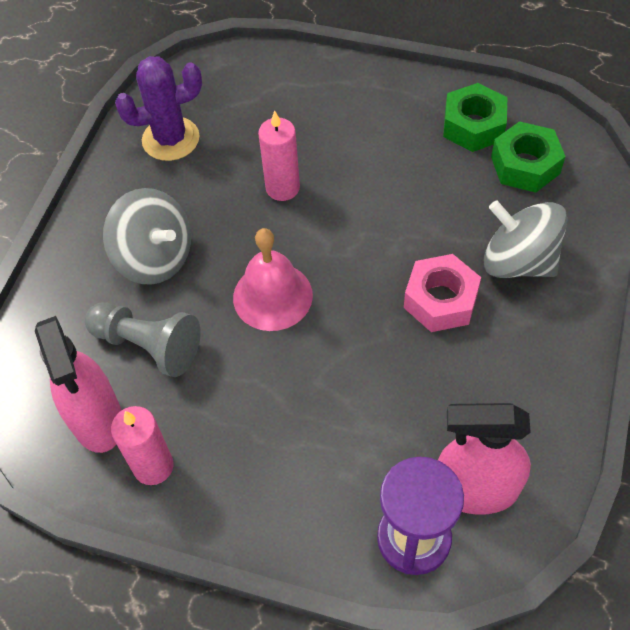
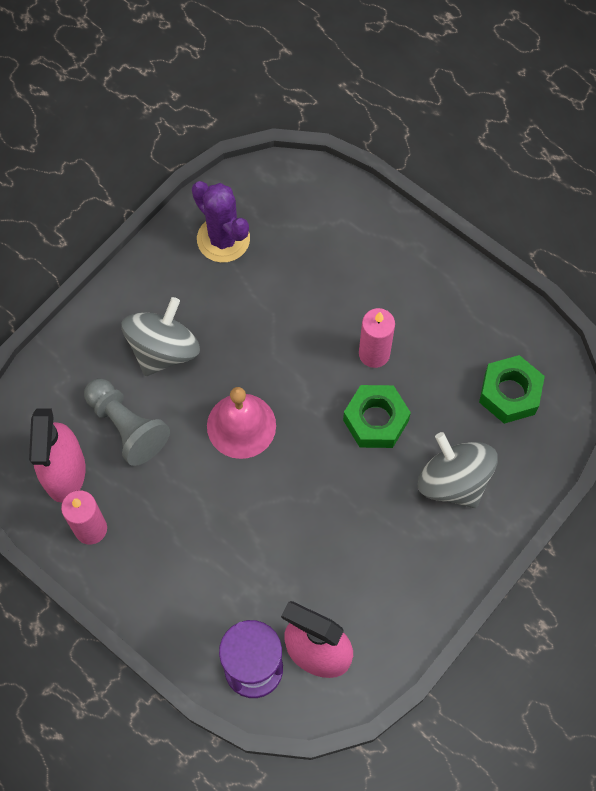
camera: 20 degrees right, 10 degrees up
(155, 257) = (163, 350): grey spinning top -> grey spinning top turned 120 degrees counterclockwise
(171, 139) = (223, 239): purple cactus -> purple cactus turned 45 degrees clockwise
(282, 188) = (295, 328): pink candle -> pink candle (374, 354)
(440, 300) = (372, 487): pink nut -> none
(473, 126) = (486, 335): green nut -> green nut (375, 420)

